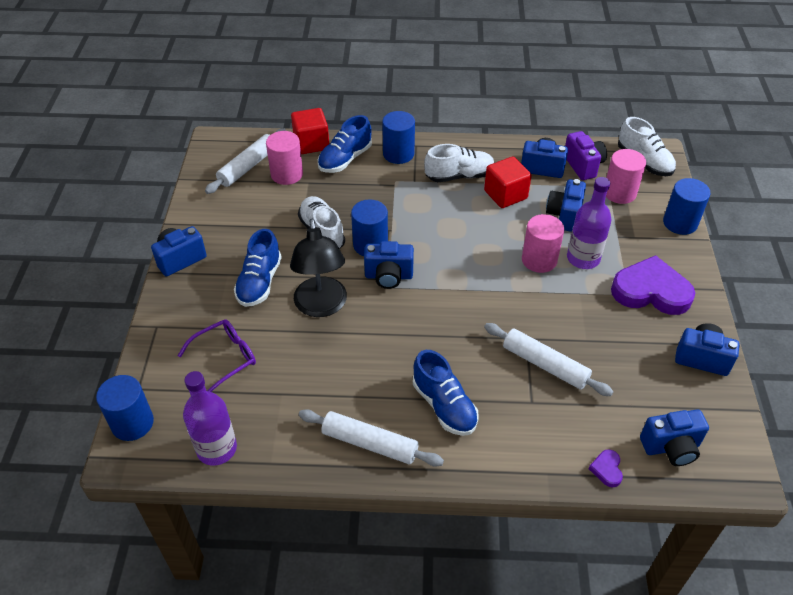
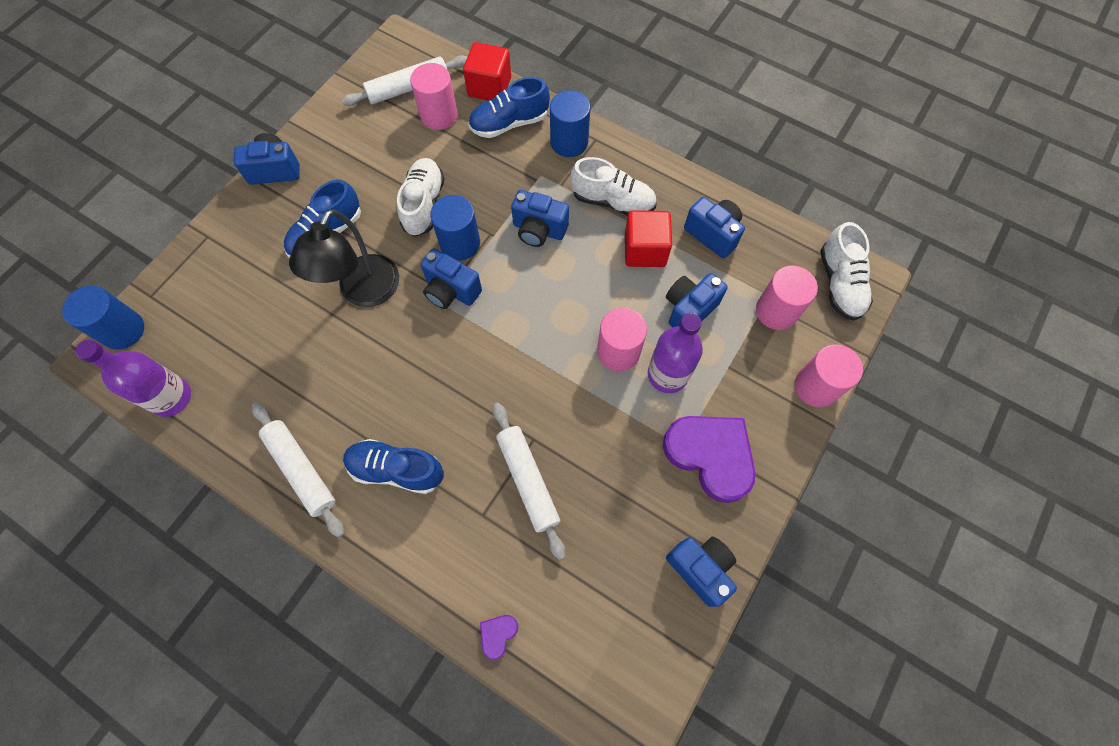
camera: 30 degrees right, 20 degrees up
(225, 358) = (241, 304): purple glasses -> none
(444, 406) = (396, 470): blue shoe -> blue shoe turned 105 degrees clockwise
(583, 166) = (762, 254): purple camera -> none
(671, 447) = (582, 651): blue camera -> blue camera (539, 230)
(680, 223) = (816, 386): blue cylinder -> pink cylinder

